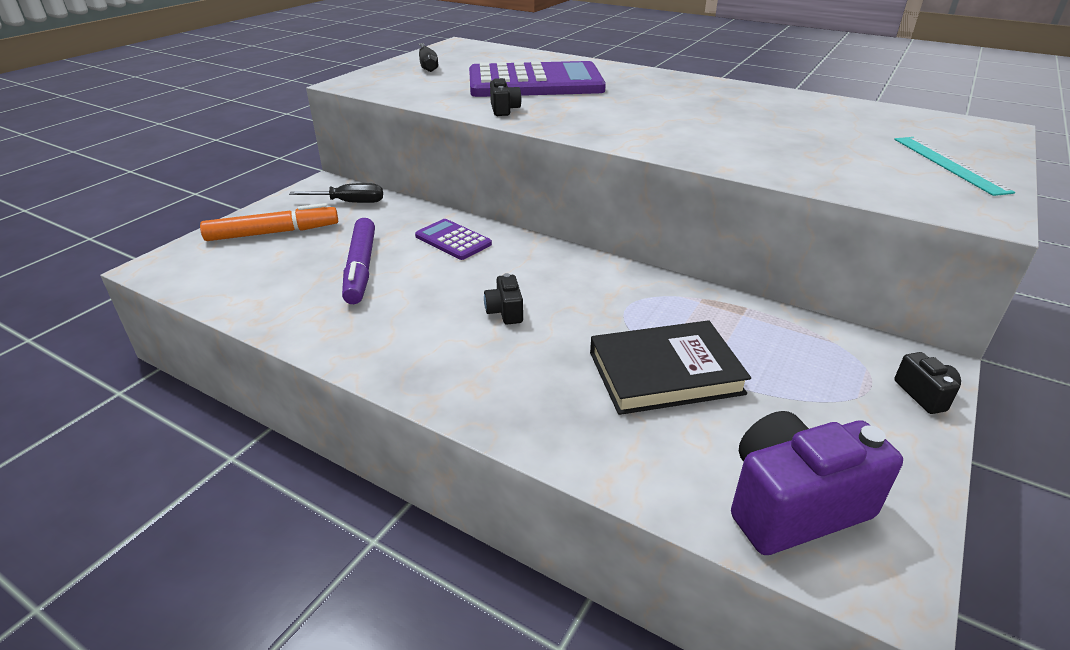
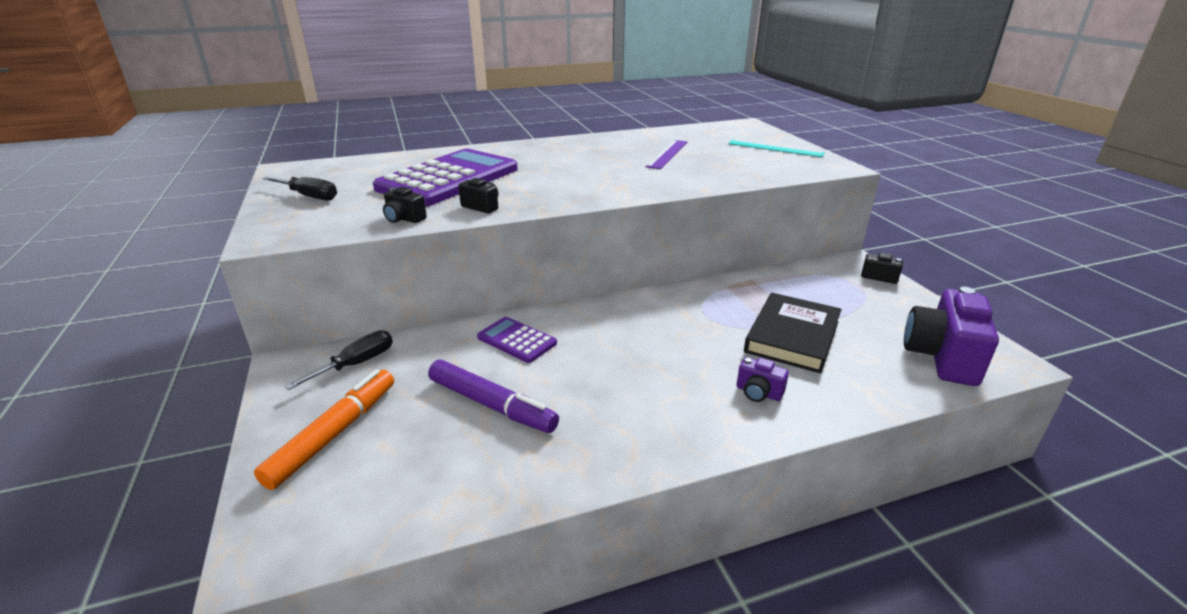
camera: 50 degrees left, 5 degrees down
(453, 240) = (517, 340): purple calculator -> purple calculator turned 45 degrees clockwise
(505, 312) = (654, 363): black camera -> black camera (404, 219)
(530, 386) = (758, 393): none -> purple camera
(784, 125) = (667, 154): none -> purple ruler

